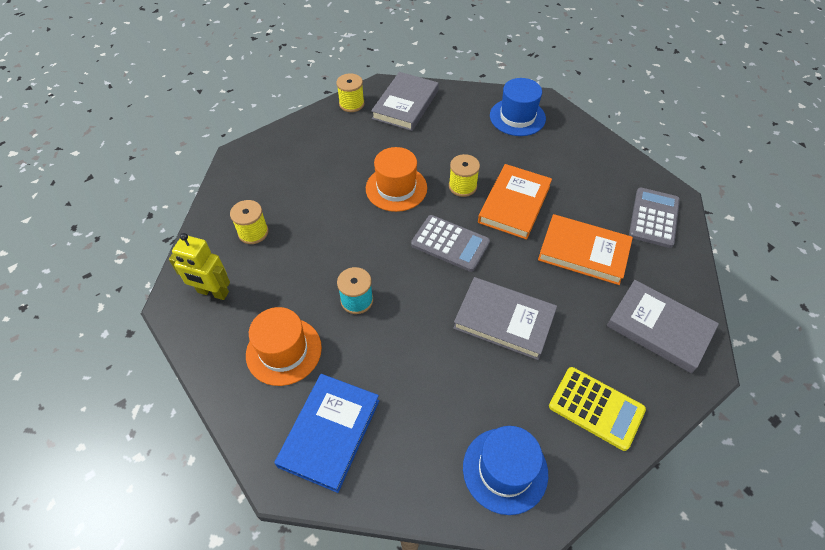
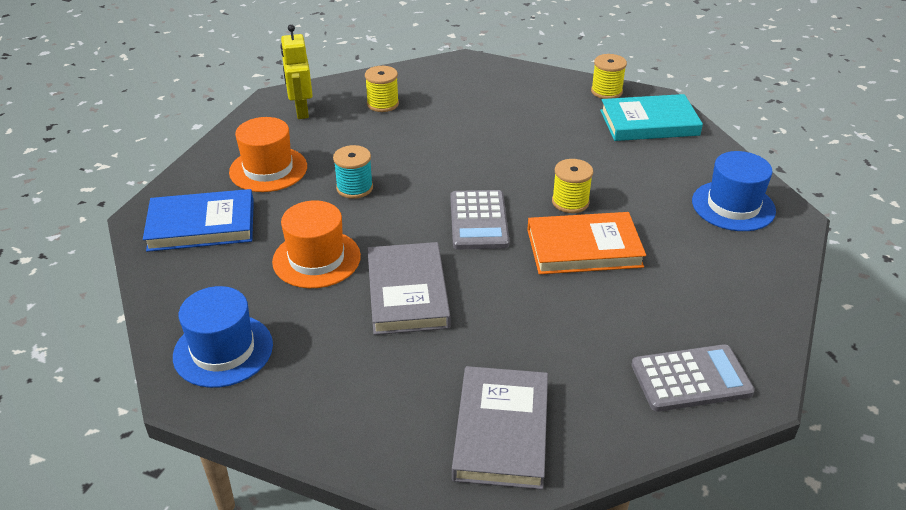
camera: 60 degrees right, 15 degrees down
(396, 188) = (519, 160): orange hat -> orange hat (316, 259)
(405, 104) = (649, 123): grey book -> turquoise book
(583, 252) = (564, 327): orange book -> none
(596, 408) = (341, 401): yellow calculator -> none

